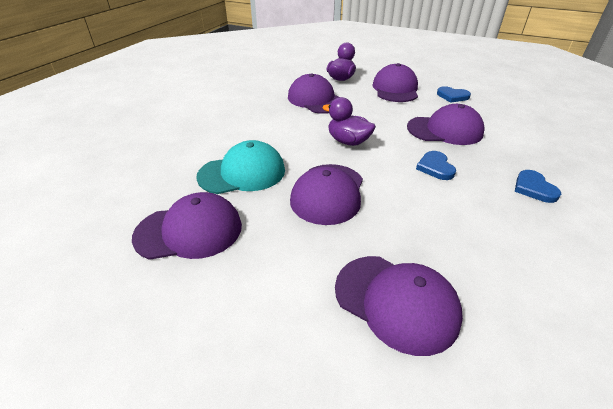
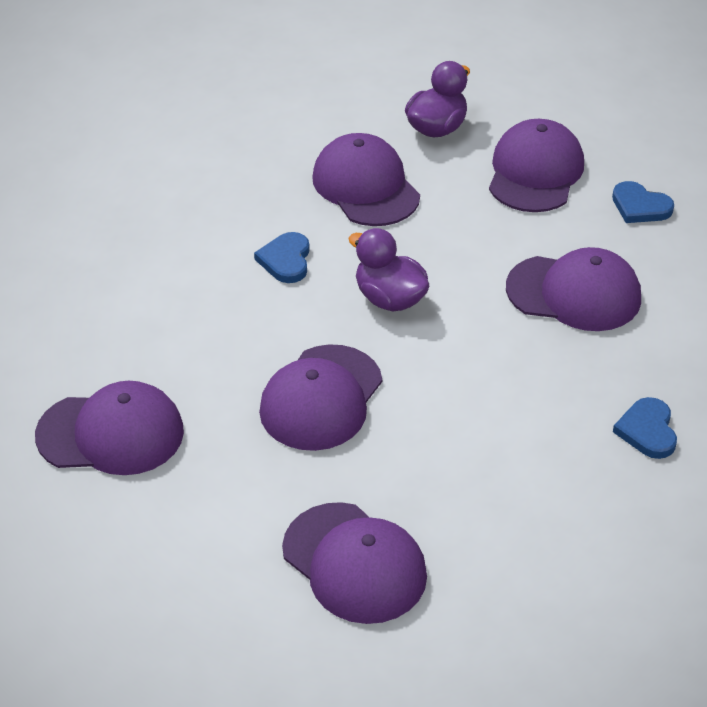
camera: 10 degrees right, 5 degrees up
(242, 173) = (198, 343): turquoise cap -> none
(435, 167) = (512, 371): blue heart -> blue heart (286, 260)

